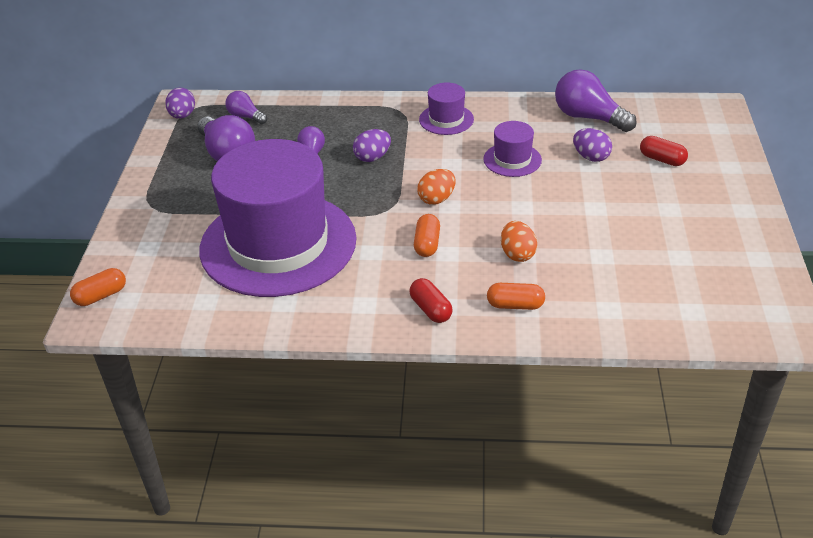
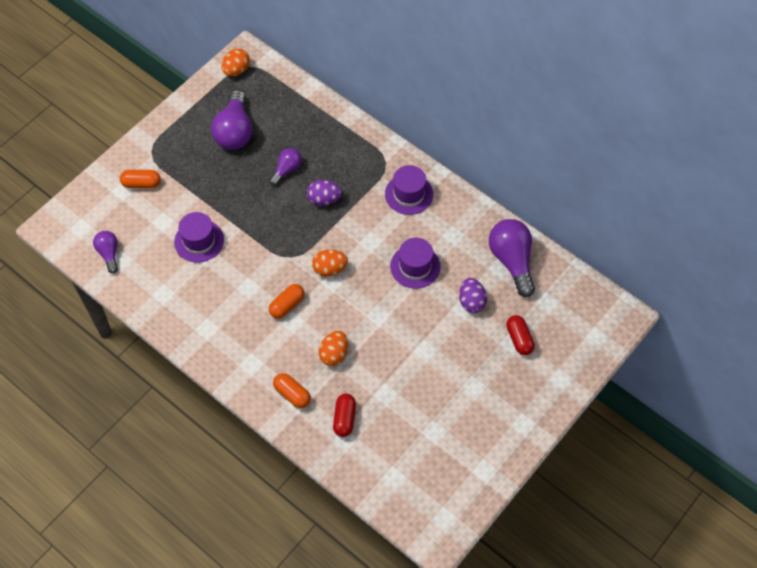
camera: 35 degrees right, 20 degrees up
(101, 296) = (68, 214): orange capsule -> orange capsule (141, 183)
(182, 116) = (236, 70): purple egg -> orange egg
(245, 117) = (276, 99): purple light bulb -> purple light bulb (109, 254)
(278, 244) = (199, 241): purple hat -> purple hat, size x0.41
(430, 309) = (240, 361): red capsule -> red capsule (344, 418)

